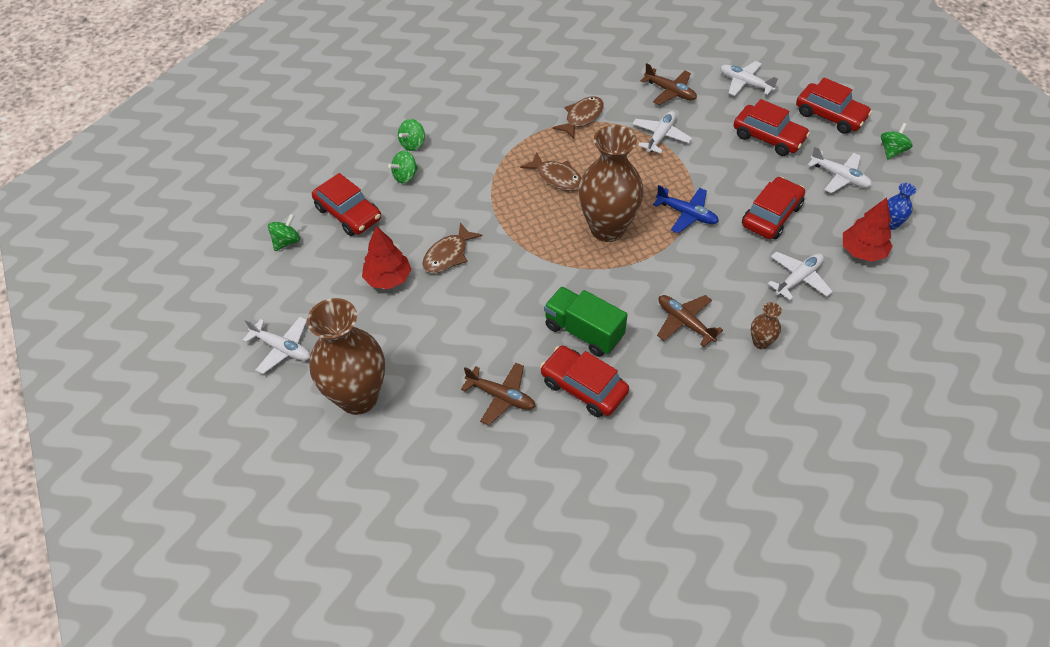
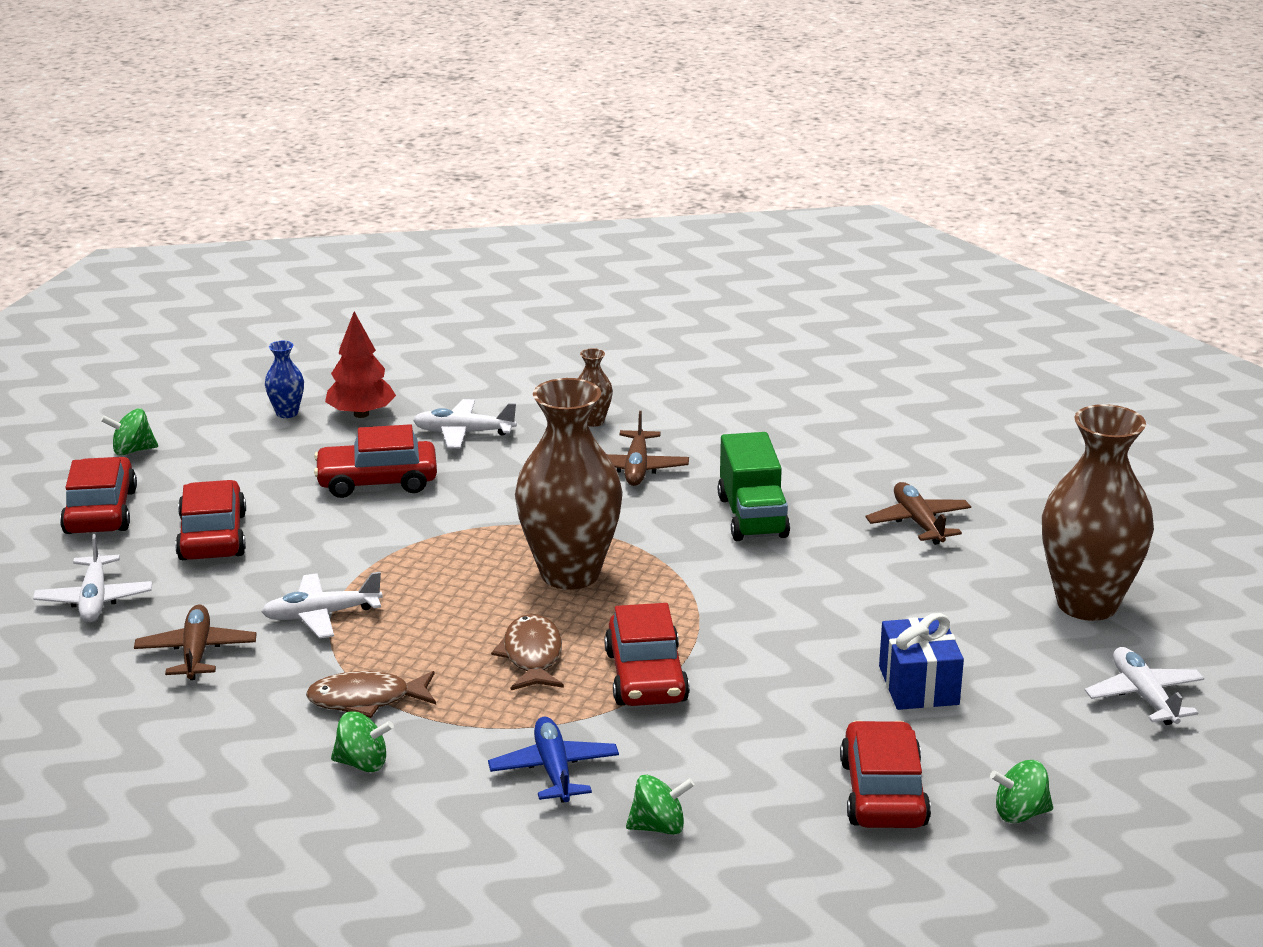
camera: 135 degrees left, 25 degrees down
(388, 278) = (918, 685): red tree -> blue gift
(405, 176) = (733, 789): green spinning top -> green spinning top (362, 763)
(448, 255) = (805, 663): brown fish -> none
(583, 387) = (820, 485): red car -> red car (646, 677)
(687, 214) = (458, 533): blue plane -> blue plane (554, 770)
(839, 177) = (235, 466): white plane -> none

